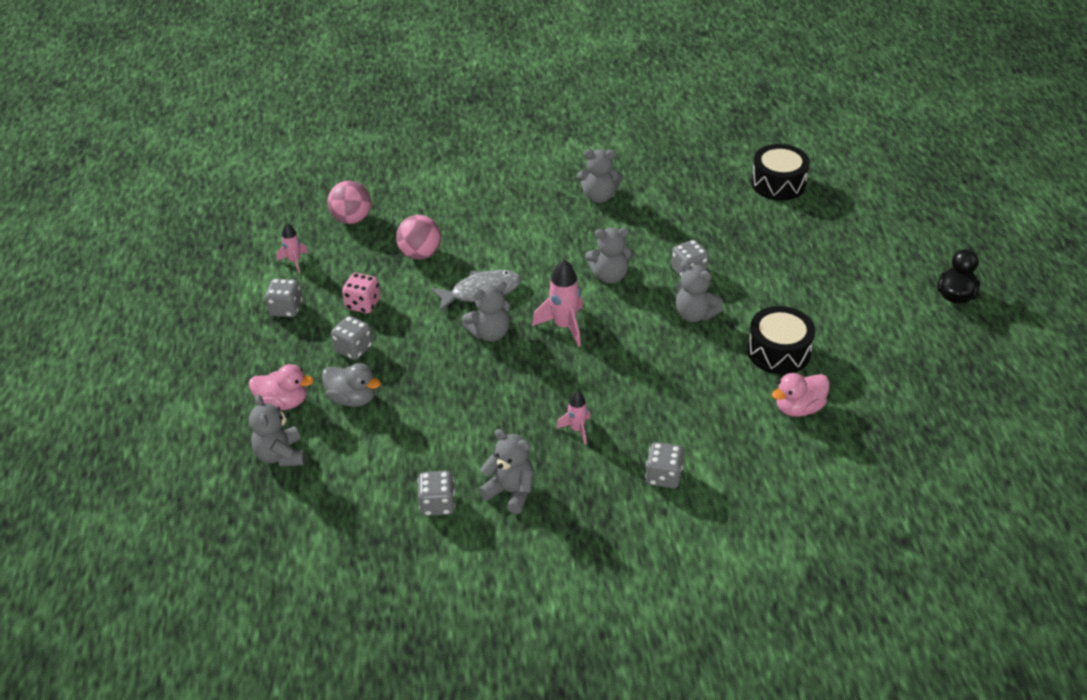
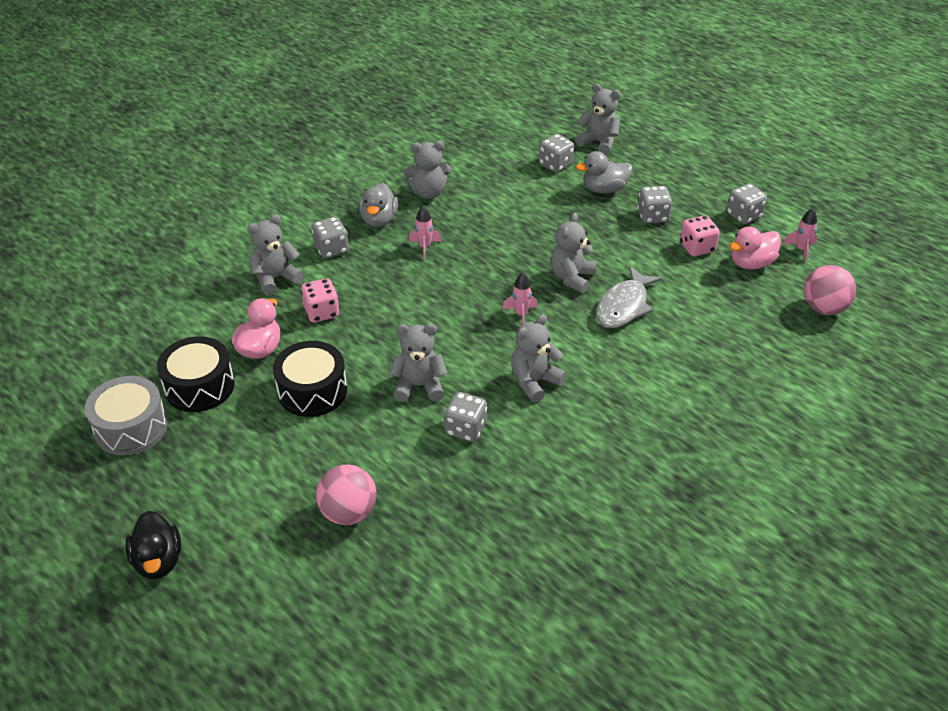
camera: 140 degrees right, 0 degrees up
(283, 402) = (644, 166): pink duck -> pink duck (751, 263)
(420, 254) = (719, 310): pink ball -> pink ball (348, 513)
(437, 504) = (467, 166): grey dice -> grey dice (555, 165)
(564, 326) = (521, 314): pink rocket -> pink rocket, size x0.60
(589, 486) = (379, 220): none -> grey duck
(599, 196) = (647, 469): grey teddy bear -> grey teddy bear (276, 278)
(722, 414) = (321, 312): none -> pink dice
(778, 183) = (472, 620): black drum -> black drum (199, 386)
(941, 395) = (131, 427): none -> grey drum

